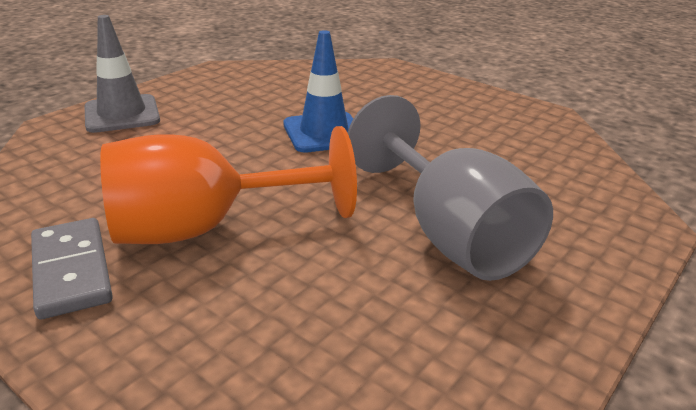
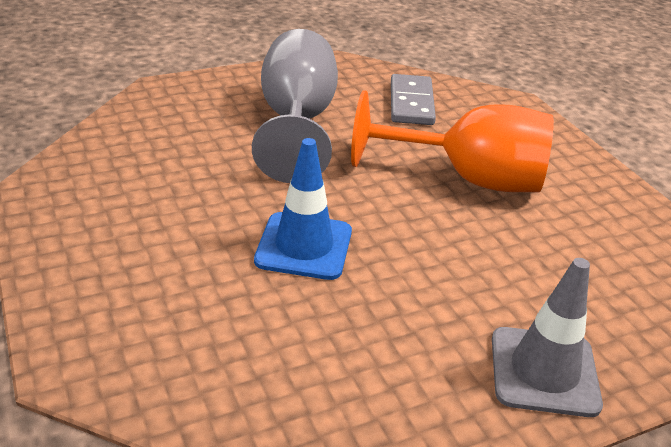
camera: 155 degrees left, 5 degrees up
(72, 271) = (566, 177): grey domino -> grey domino (411, 103)

